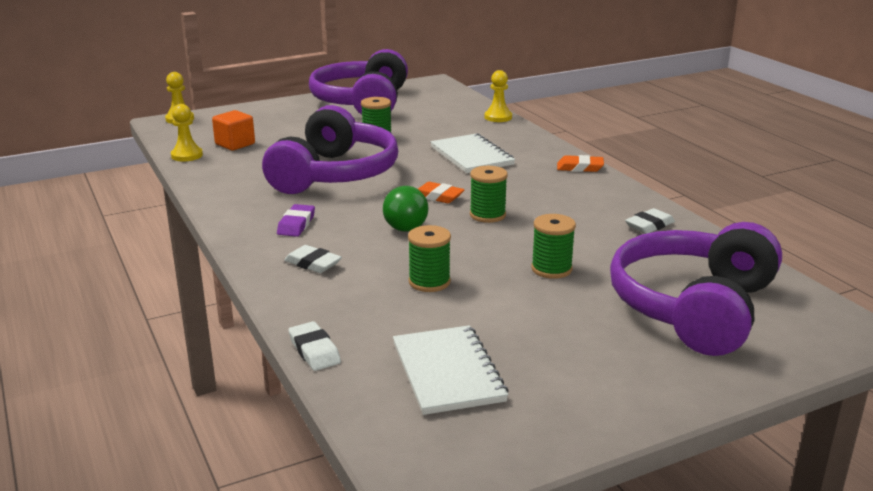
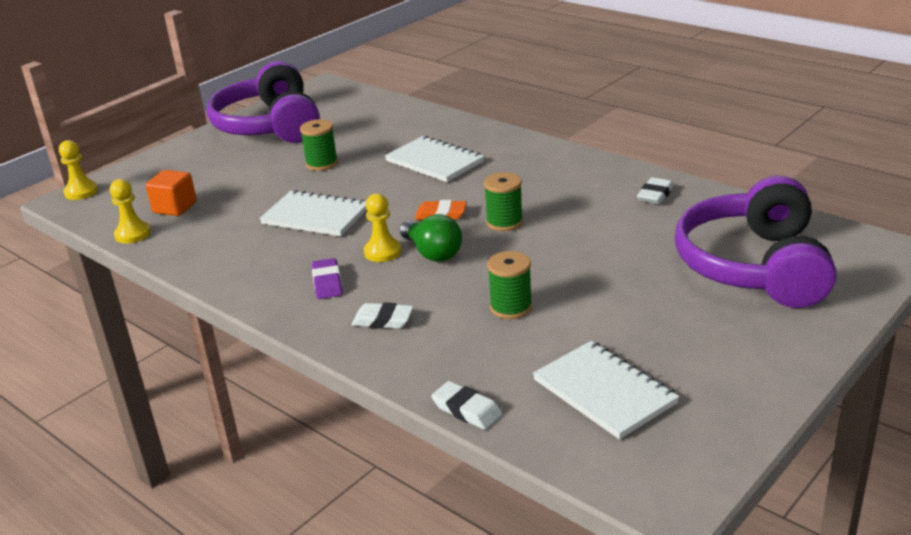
camera: 20 degrees left, 5 degrees up
(334, 174) = (315, 216): purple headphones -> white notebook
(498, 117) = (423, 112): yellow pawn -> yellow pawn (382, 252)
(551, 269) = (608, 262): green spool -> none
(580, 167) = (546, 149): orange eraser -> none

